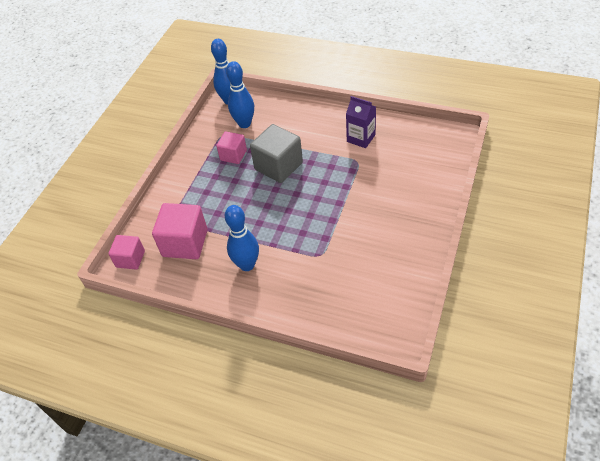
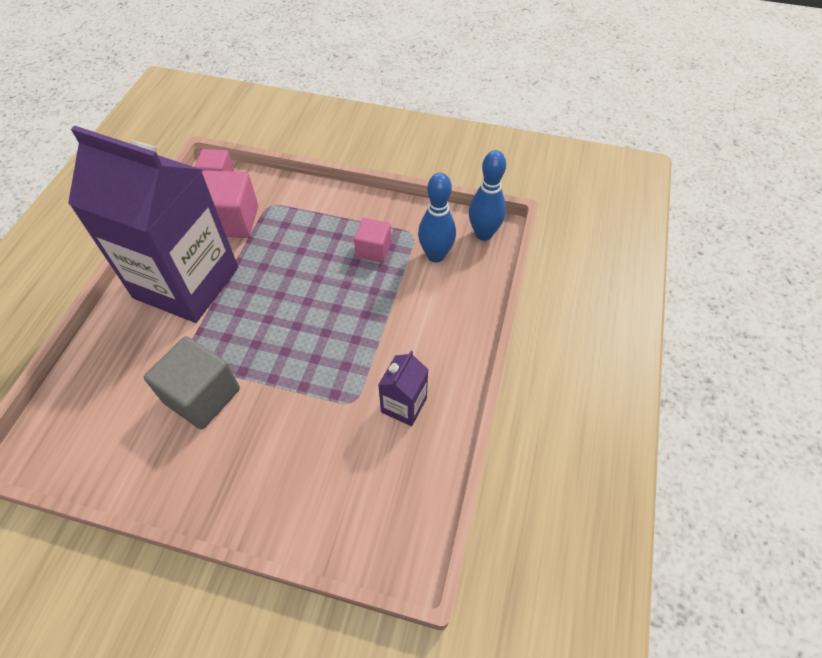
camera: 80 degrees right, 5 degrees up
(247, 265) = (186, 282): blue bowling pin -> purple carton
(278, 166) = (350, 301): grey cube -> grey cube (202, 396)

